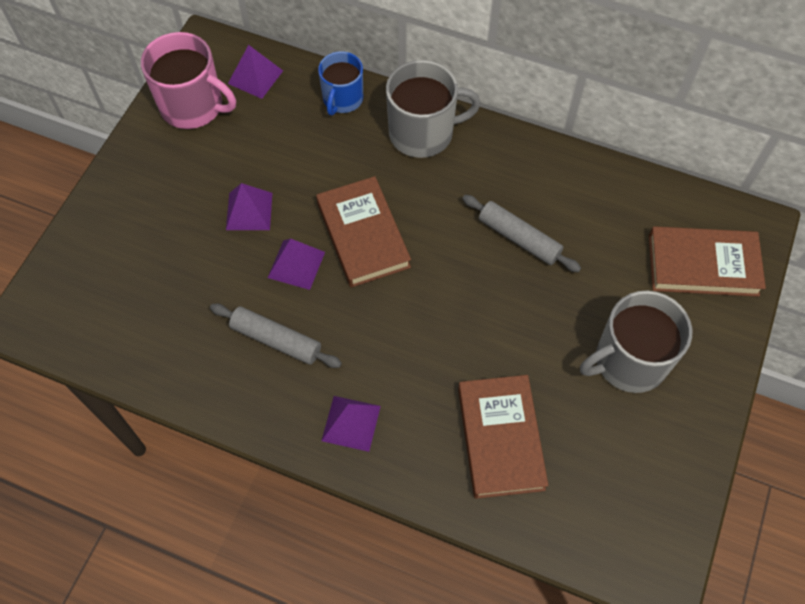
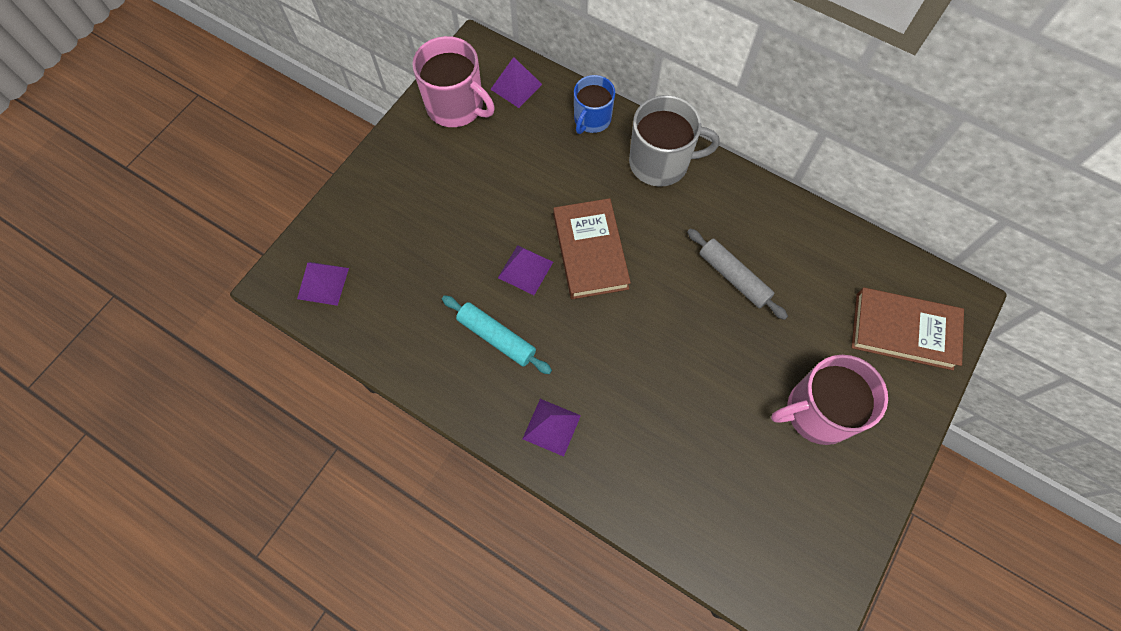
camera: 10 degrees right, 5 degrees up
(249, 211) = (491, 212): purple pyramid -> purple pyramid (323, 283)
(276, 340) = (496, 337): grey rolling pin -> turquoise rolling pin
(500, 438) = (686, 465): brown book -> none
(629, 361) = (817, 412): grey mug -> pink mug

